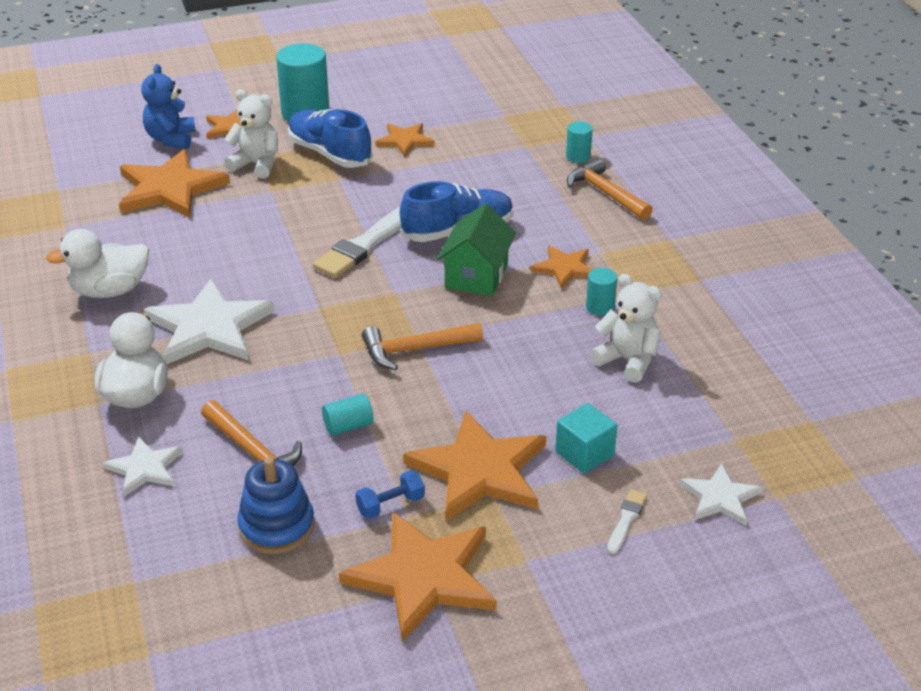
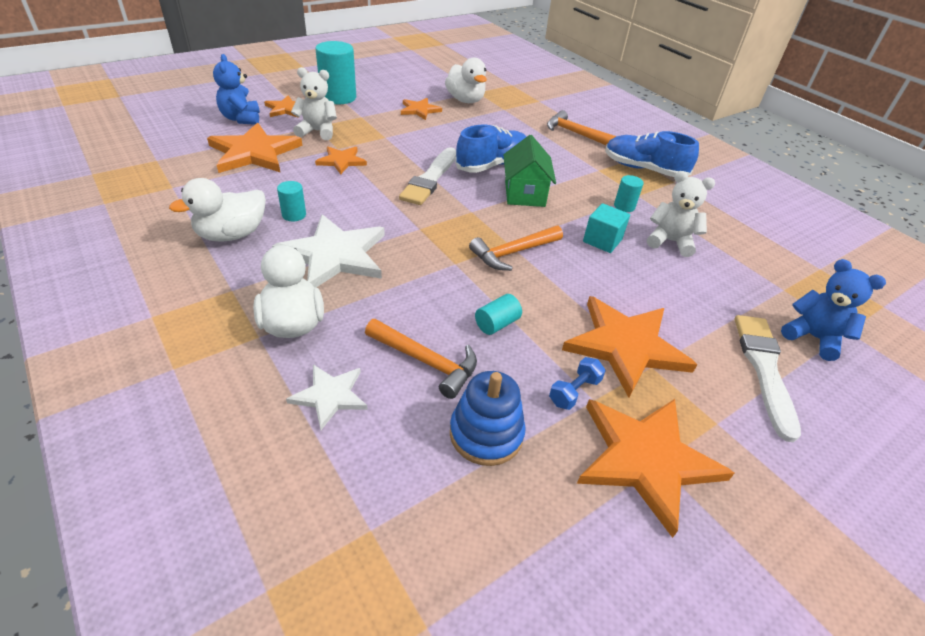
camera: 20 degrees left, 5 degrees up
(330, 154) = (370, 121): blue shoe -> blue shoe (644, 169)
(478, 128) = (465, 100): none -> white duck
(565, 268) = (582, 182): orange star -> orange star (341, 161)
(578, 156) = (542, 113): turquoise cylinder -> turquoise cylinder (294, 215)
(584, 453) = (693, 318): turquoise cube -> turquoise cube (602, 240)
(626, 520) = (764, 369): white brush -> white brush, size x2.08
(720, 497) = (813, 337): white star -> blue teddy bear

